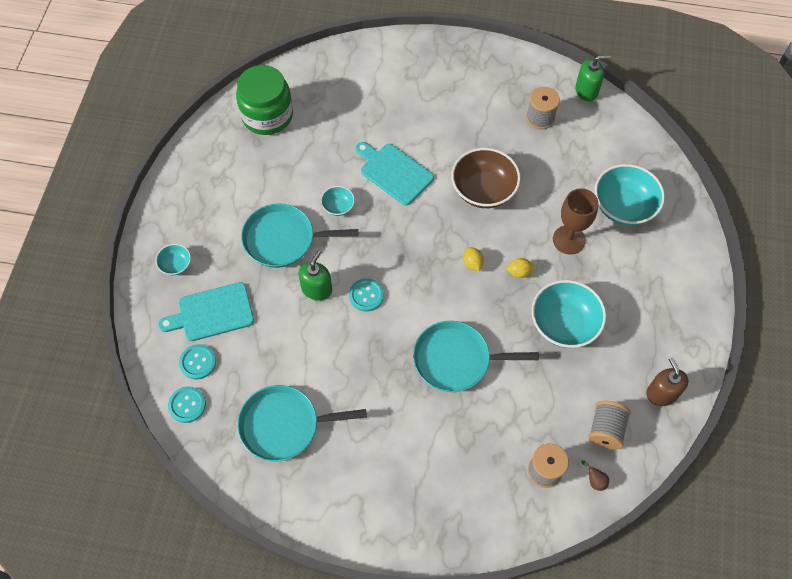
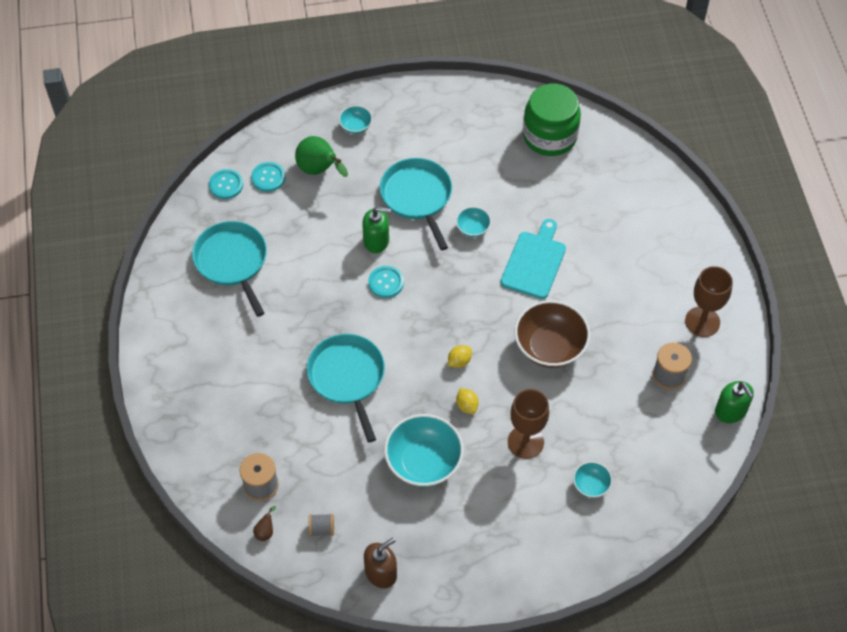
camera: 70 degrees right, 5 degrees down
(212, 313) = (319, 170): turquoise cutting board -> green pear
(499, 78) = (702, 321): none -> brown goblet
(606, 430) = (322, 529): grey spool -> grey spool, size x0.61
(623, 207) = (591, 485): turquoise bowl -> turquoise bowl, size x0.49

